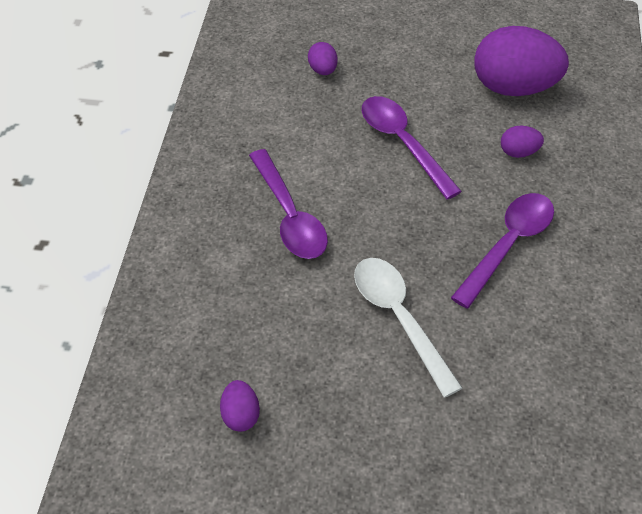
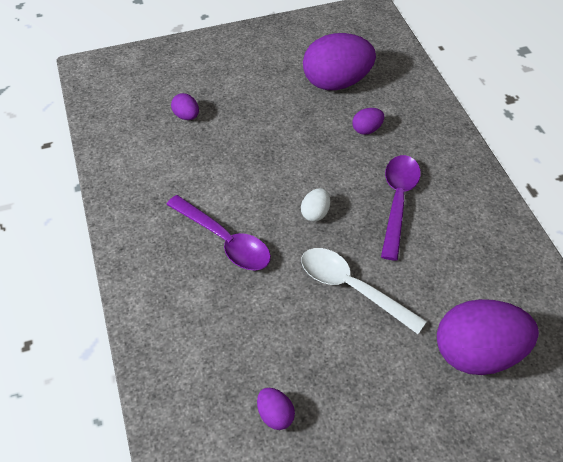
camera: 25 degrees left, 0 degrees up
(402, 143) = (280, 152): purple spoon -> none
(405, 223) = (315, 213): none -> white egg
(503, 447) = (477, 353): none -> purple egg

